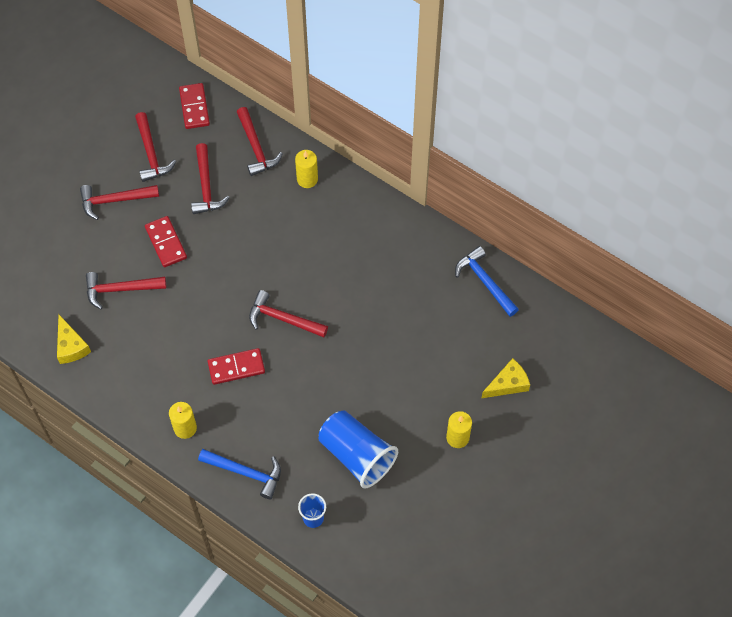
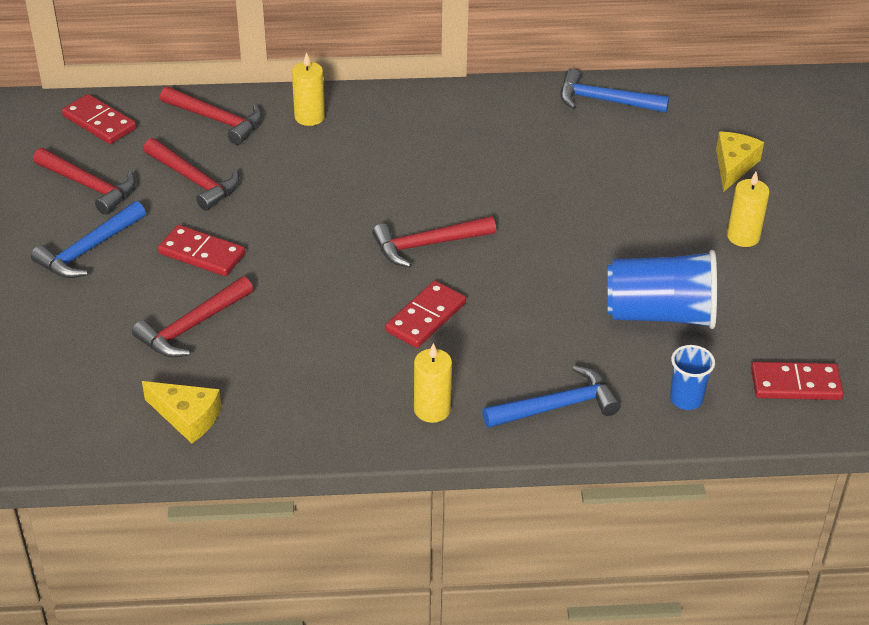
camera: 40 degrees left, 20 degrees down
(114, 200) = (88, 250): red hammer -> blue hammer
(378, 552) = (795, 384): none -> red domino

